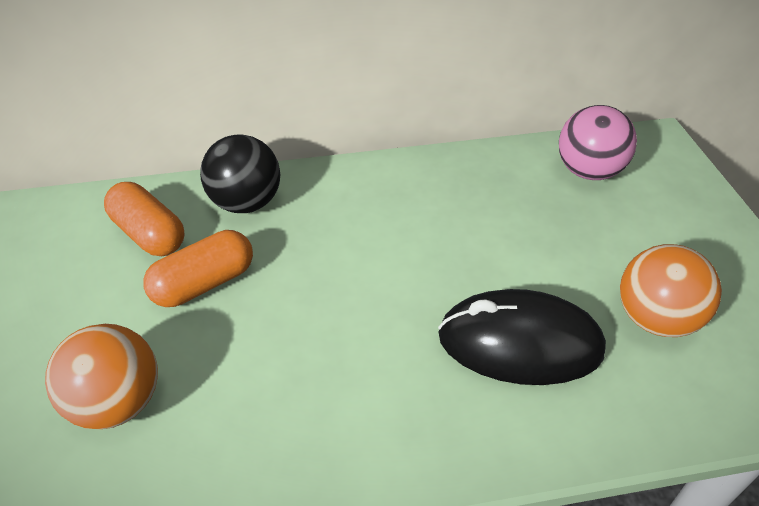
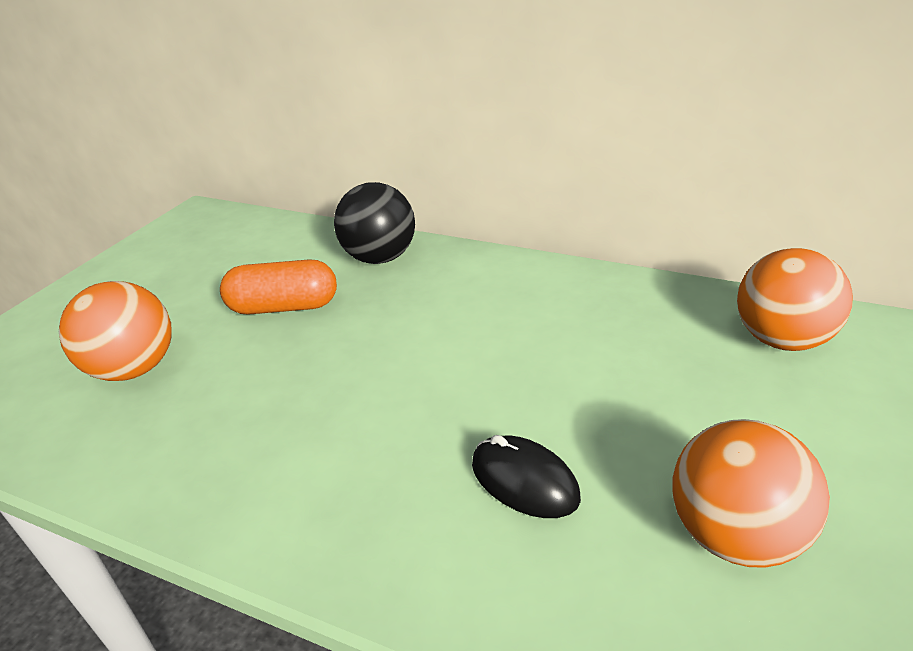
camera: 35 degrees right, 10 degrees down
(149, 234) = (282, 257): orange capsule -> none
(520, 343) = (524, 480): black mouse -> black mouse, size x0.55
(588, 171) = (780, 340): pink ball -> orange ball

